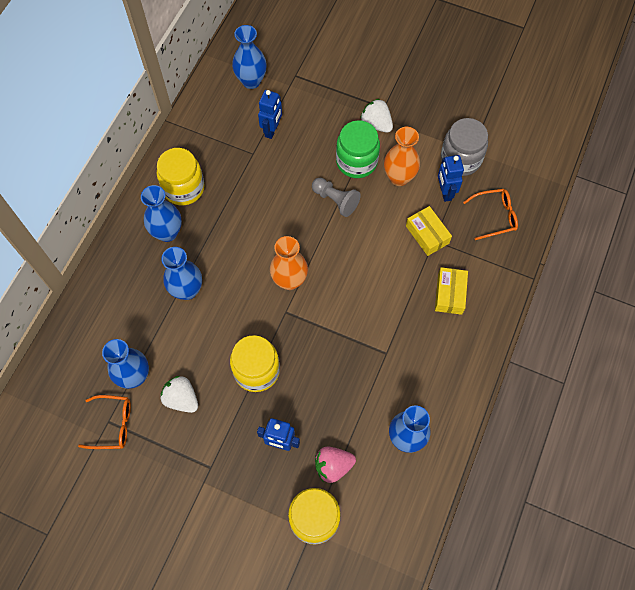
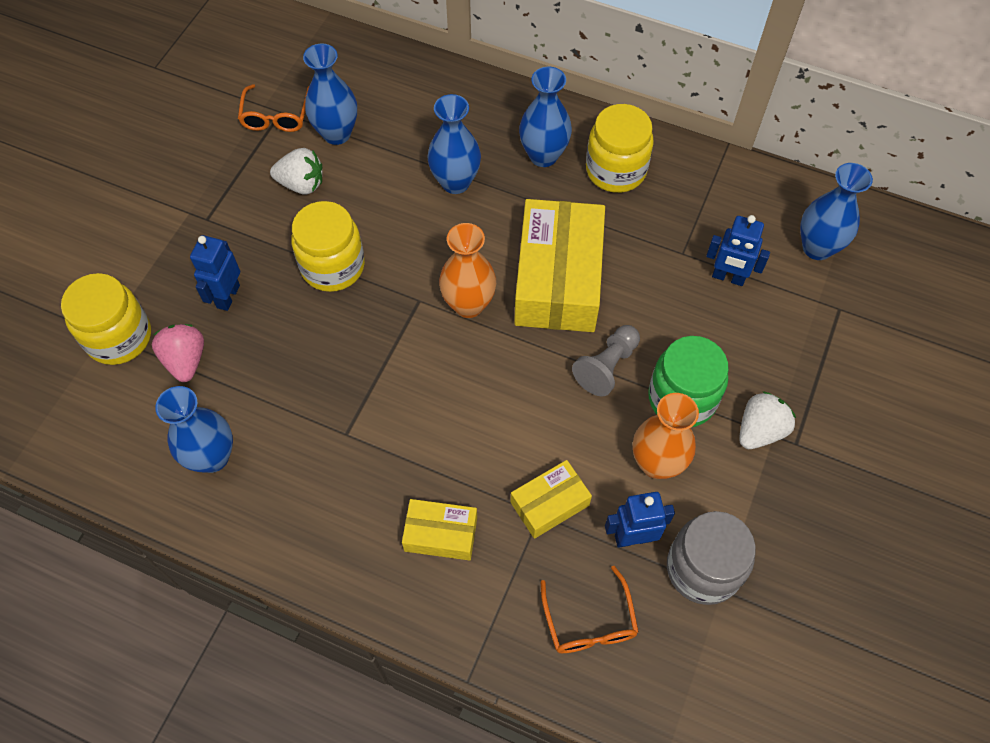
camera: 90 degrees right, 5 degrees down
(181, 399) = (301, 184): white strawberry -> white strawberry turned 60 degrees clockwise
(271, 226) = (558, 279): none -> yellow box

